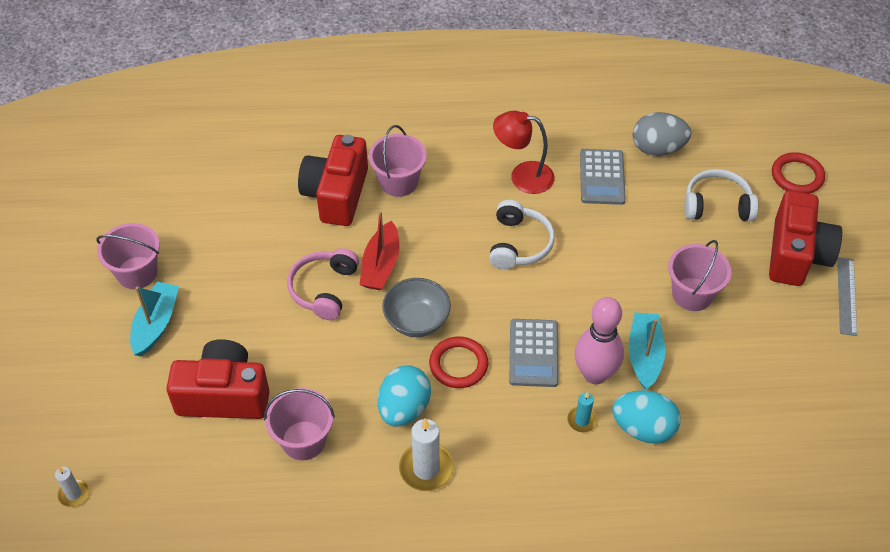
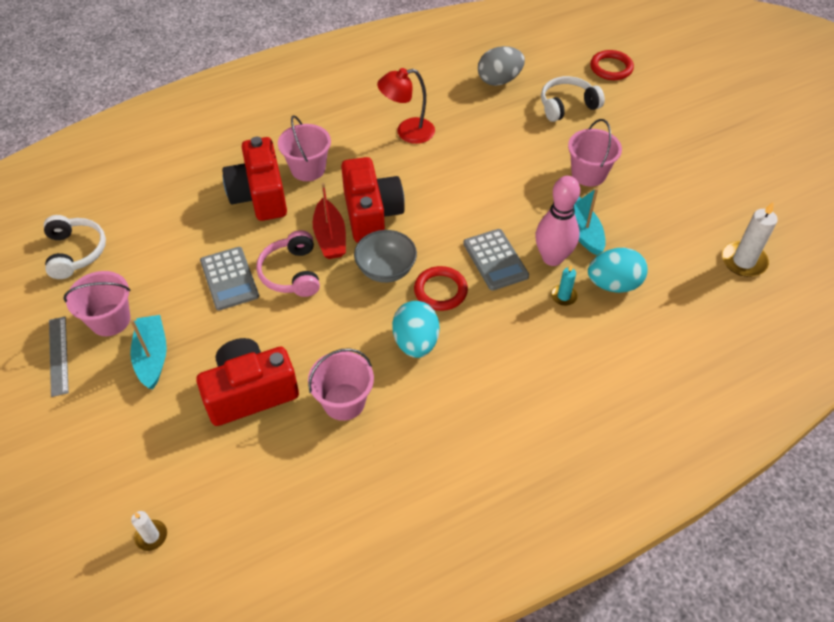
camera: 25 degrees left, 0 degrees up
(426, 468) = (462, 382): white candle -> white candle (743, 261)
(519, 244) = (434, 183): white headphones -> white headphones (75, 252)
(602, 177) = (469, 113): grey calculator -> grey calculator (229, 279)
(796, 254) = (644, 121): red camera -> red camera (371, 214)
(847, 296) = (697, 137): grey ruler -> grey ruler (59, 355)

